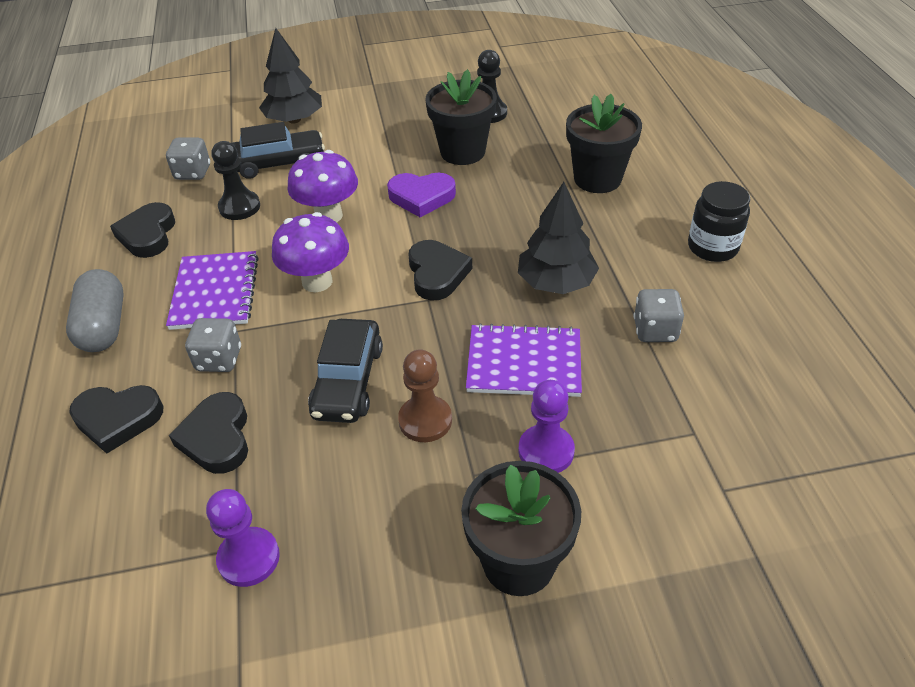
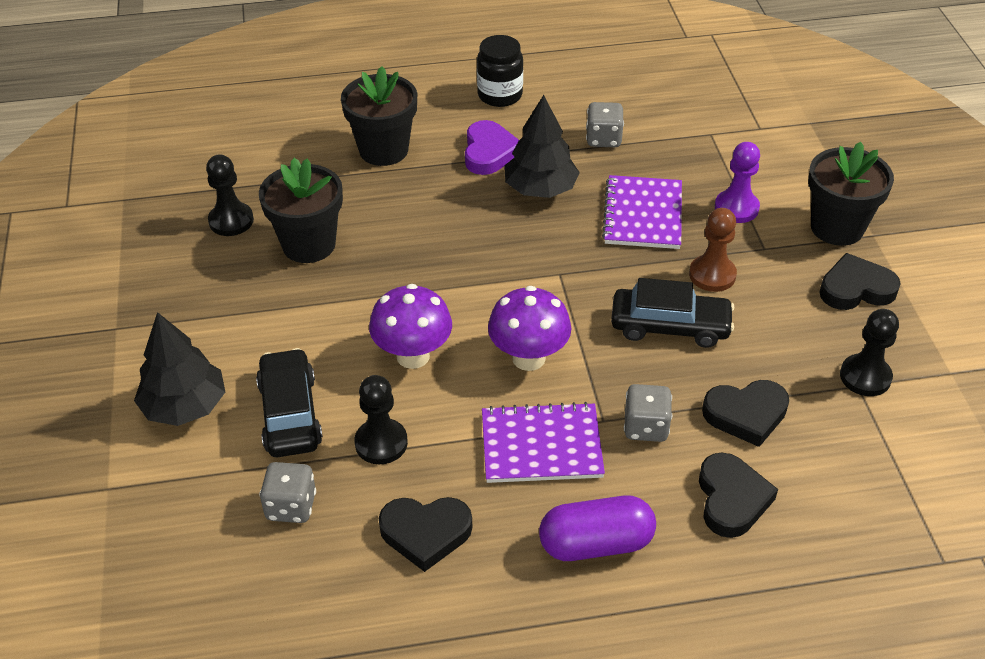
camera: 90 degrees left, 0 degrees up
(103, 326) = (596, 544): grey capsule -> purple capsule
(249, 558) = (865, 377): purple pawn -> black pawn
(421, 197) = (391, 278): purple heart -> purple heart (489, 152)
(437, 274) = (522, 267): black heart -> black heart (856, 288)

